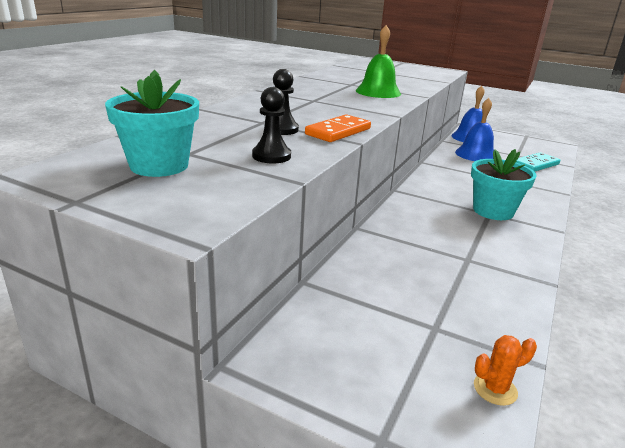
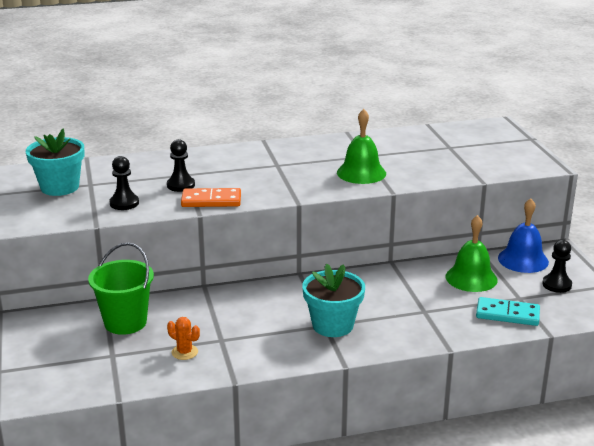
camera: 50 degrees right, 0 degrees up
(373, 291) = (125, 322): none -> green bucket
(476, 154) = (471, 278): blue bell -> green bell
(495, 389) = (75, 390): orange cactus -> orange cactus (184, 352)
(511, 143) = (557, 285): none -> black pawn

